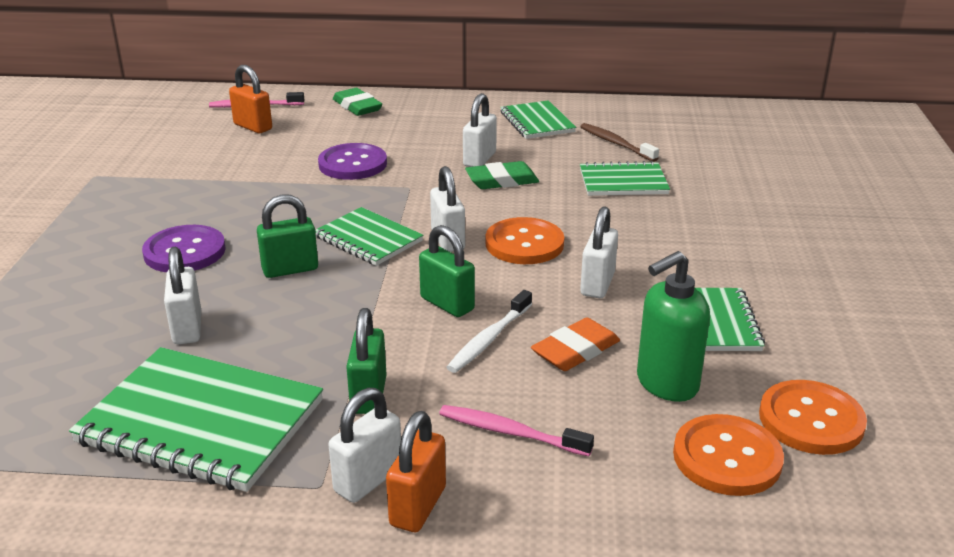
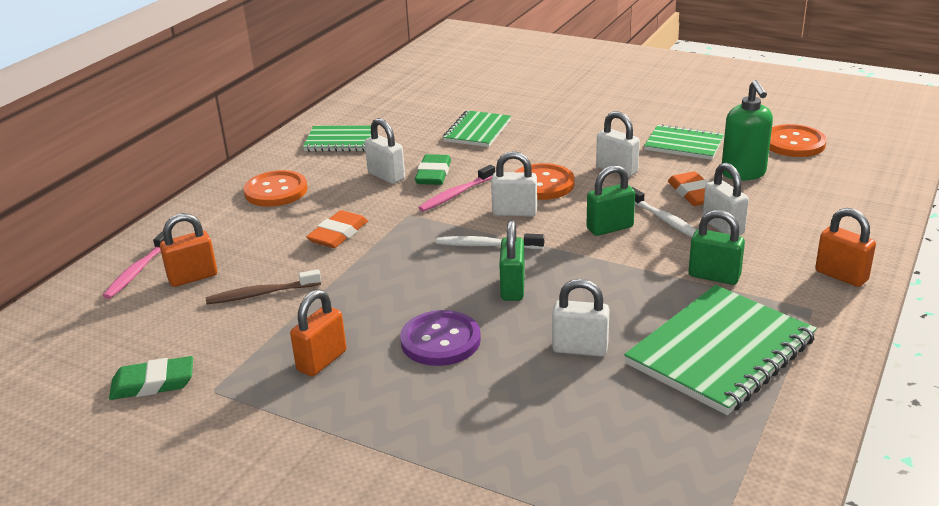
camera: 65 degrees left, 0 degrees up
(141, 207) = (322, 361): none -> orange padlock
(352, 164) = (338, 234): purple button -> orange eraser
(357, 106) = (210, 214): green eraser -> green eraser (153, 383)
(368, 239) = (487, 245): green notebook -> white toothbrush
(368, 480) = (810, 289): white padlock -> white padlock (723, 227)
(510, 432) = (775, 232): pink toothbrush -> pink toothbrush (456, 194)
(616, 143) = (412, 120): brown toothbrush -> brown toothbrush (261, 294)
(727, 458) = (820, 173): orange button -> orange button (276, 191)

